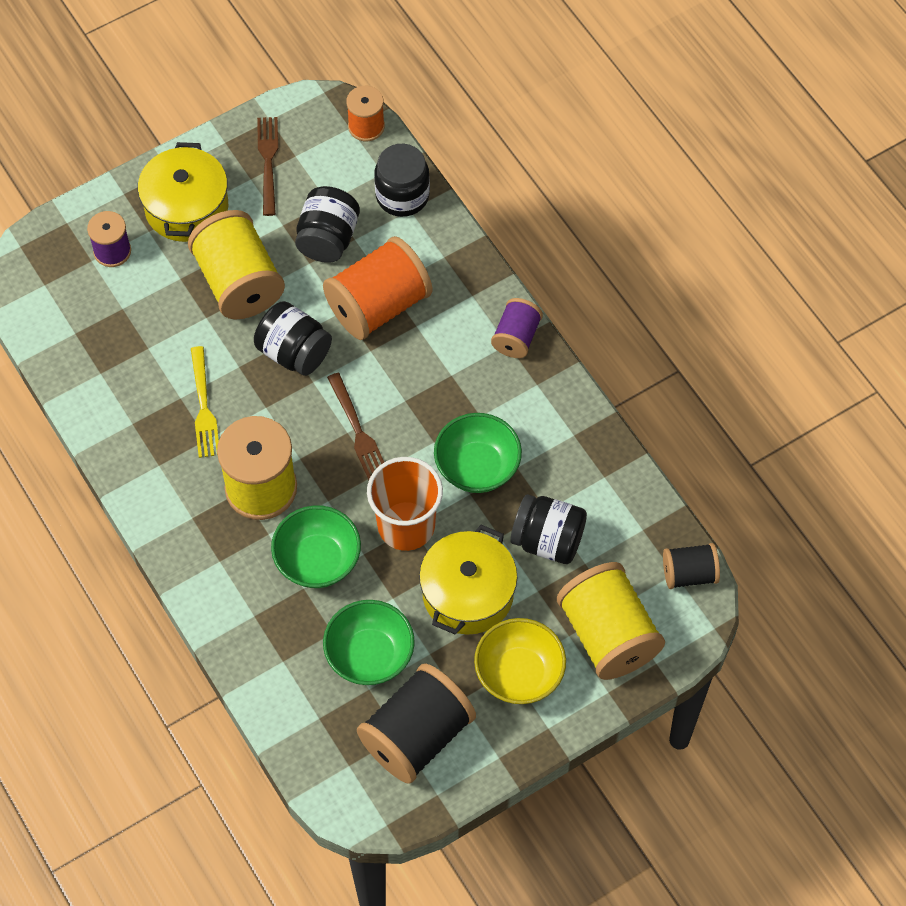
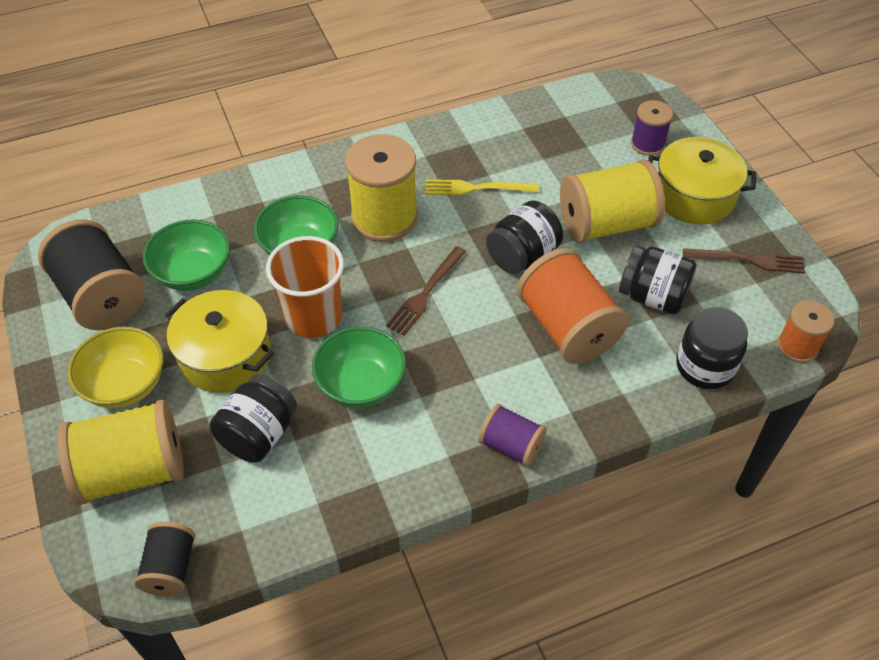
camera: 100 degrees right, 10 degrees down
(358, 431) = (425, 294): brown fork -> brown fork turned 45 degrees counterclockwise

